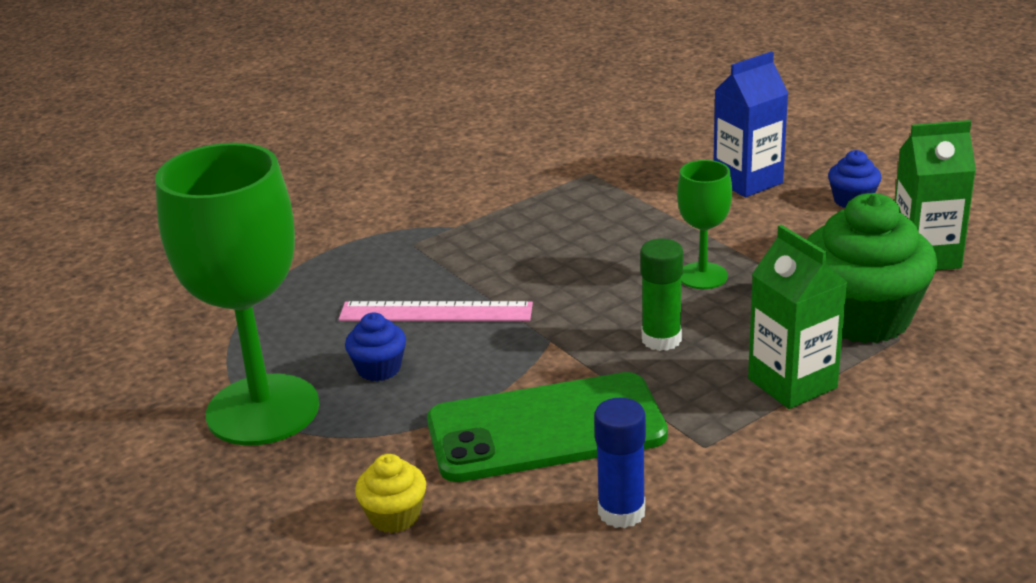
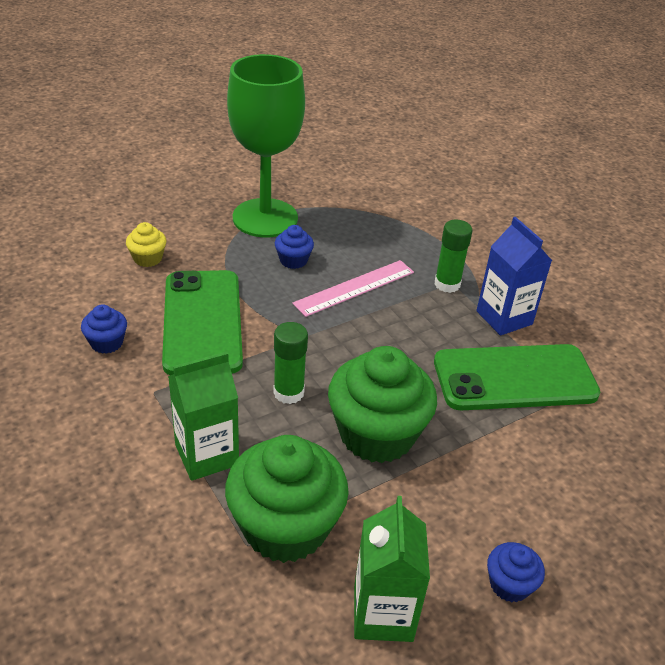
camera: 90 degrees right, 10 degrees up
(415, 247) = (447, 284): none -> green glue stick
(435, 312) = (354, 287): pink ruler -> pink ruler turned 45 degrees clockwise
(578, 202) = (514, 378): none -> green phone
(621, 512) = (107, 343): blue glue stick -> blue cupcake
(702, 276) = (377, 434): green goblet -> green cupcake
(747, 181) = (554, 504): blue carton -> blue carton (504, 318)

